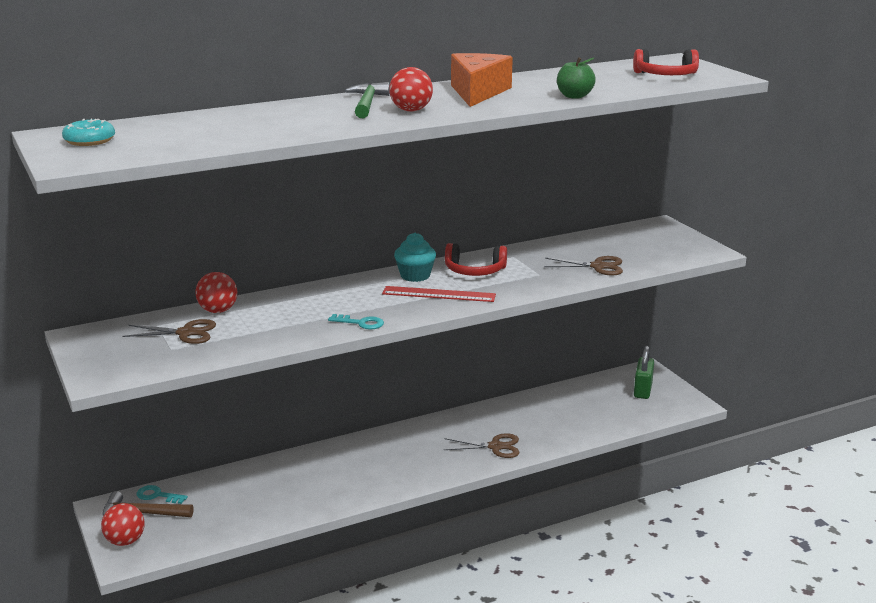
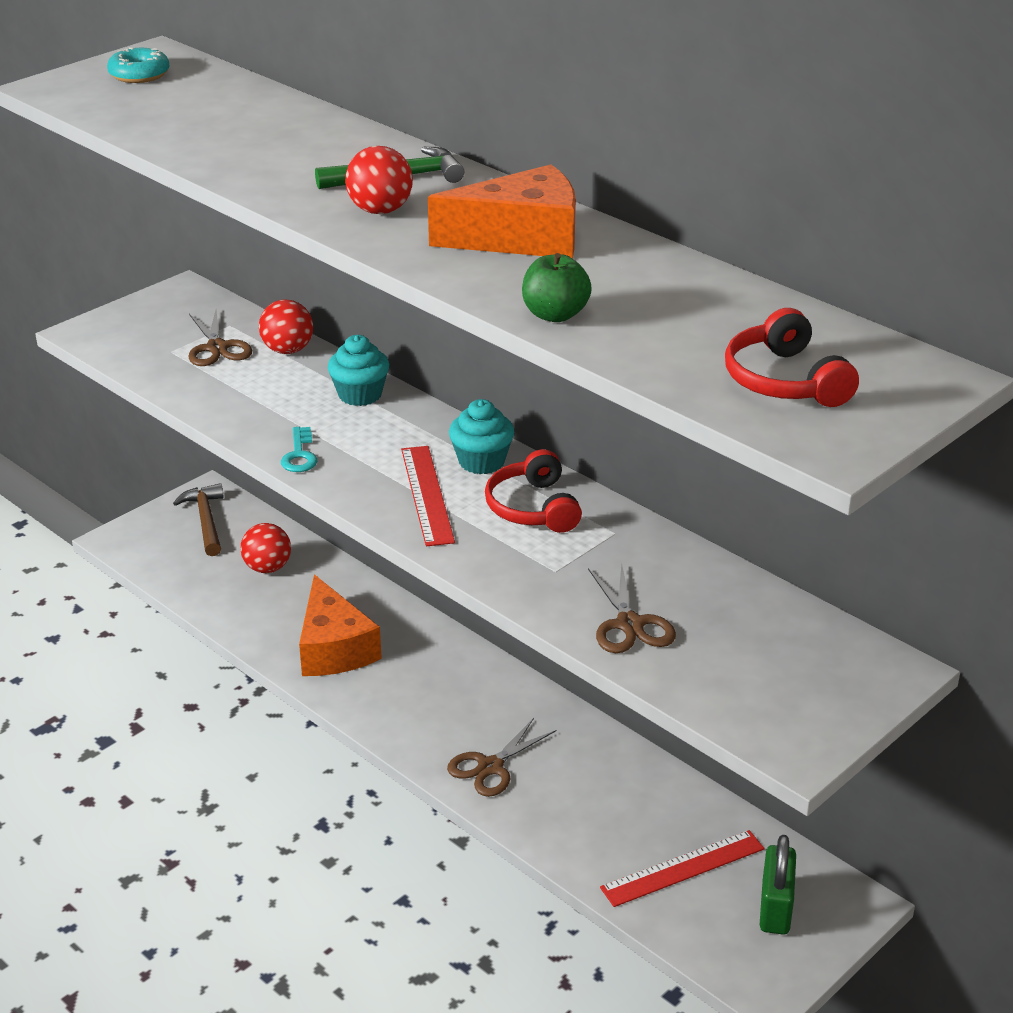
camera: 70 degrees right, 10 degrees up
(125, 541) = (151, 528): red ball -> red ball (267, 568)
(157, 495) = (245, 519): turquoise key -> none
(303, 297) = (360, 395): none -> turquoise cupcake
(343, 481) = (334, 648): none -> orange cheese
(495, 447) = (490, 767): brown scissors -> brown scissors turned 60 degrees clockwise
(605, 407) = (683, 868): none -> red ruler
(642, 390) = (775, 908): green padlock -> green padlock turned 75 degrees counterclockwise

